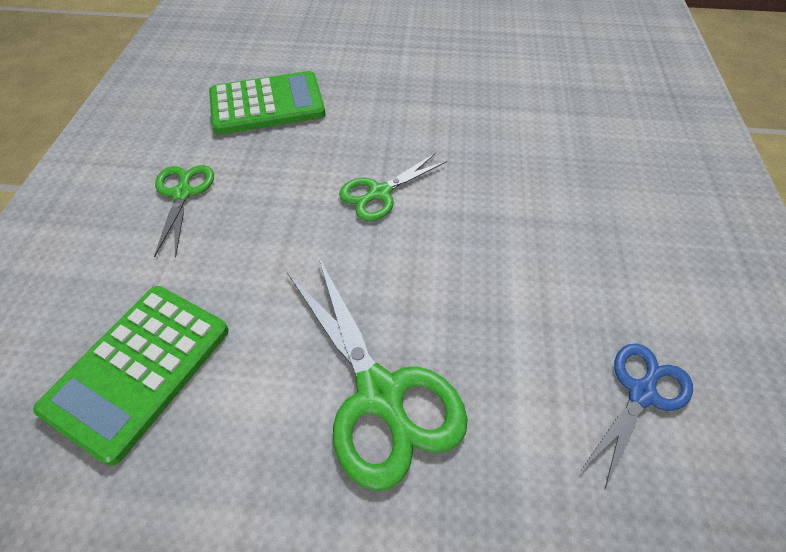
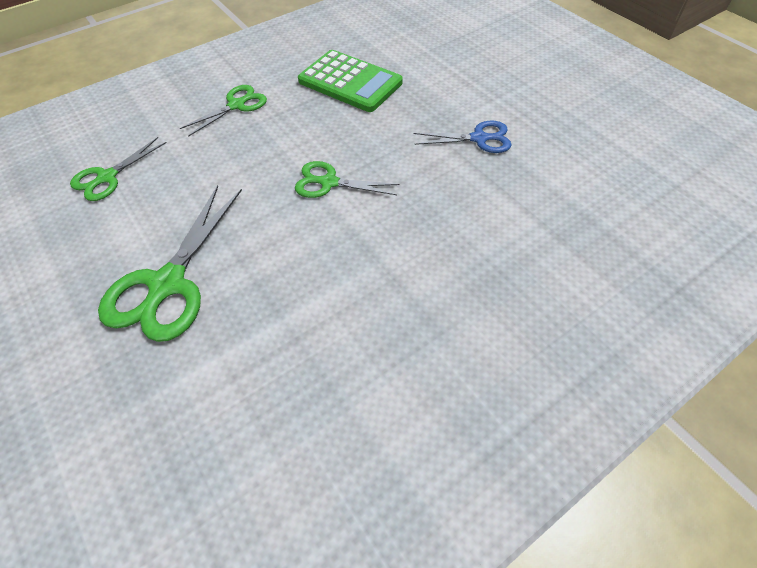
camera: 50 degrees right, 0 degrees up
(139, 368) = (107, 177): green calculator -> green scissors
(641, 393) = (282, 429): blue scissors -> blue scissors (479, 138)

